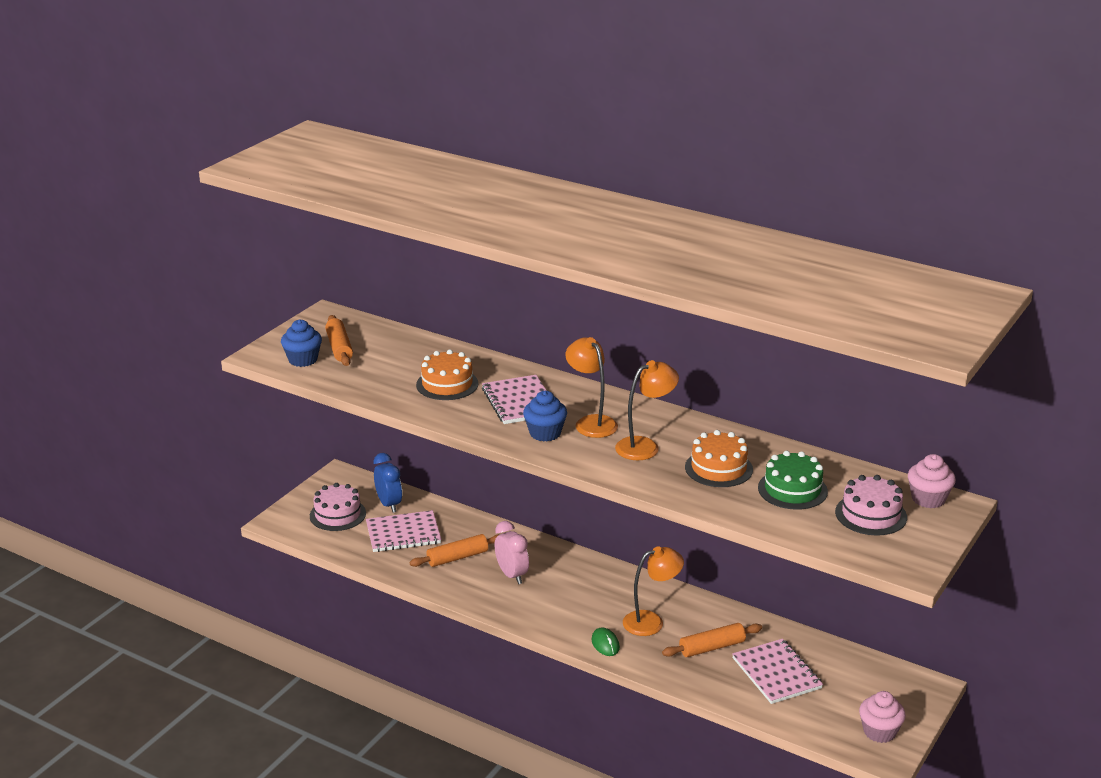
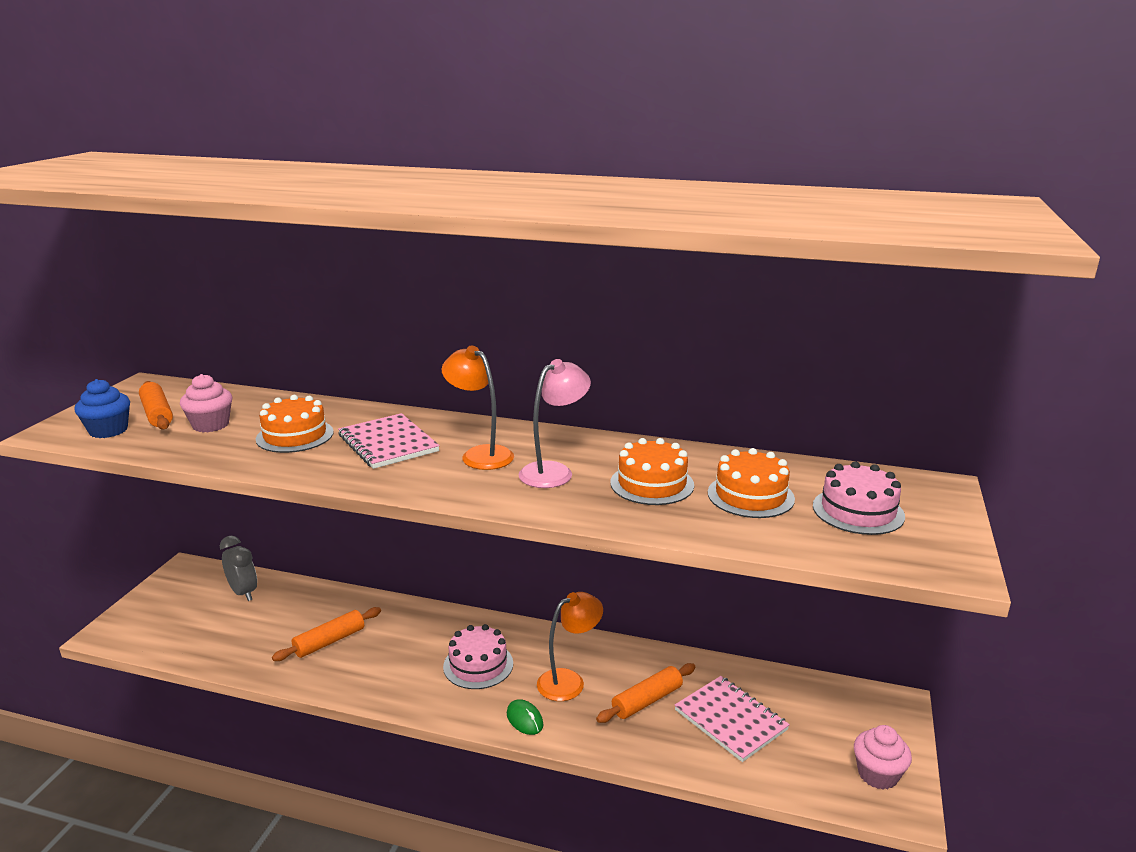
camera: 15 degrees left, 5 degrees down
(337, 514) = (182, 613): pink cake -> pink cake (478, 665)
(389, 504) = (243, 593): blue clock -> grey clock
(403, 533) = (262, 623): pink notebook -> none
(512, 575) = (396, 652): pink clock -> none
(545, 433) = (427, 472): blue cupcake -> none
(645, 446) = (554, 471): orange lamp -> pink lamp
(792, 490) = (750, 496): green cake -> orange cake
(928, 499) = (906, 485): pink cupcake -> pink cupcake (210, 425)

